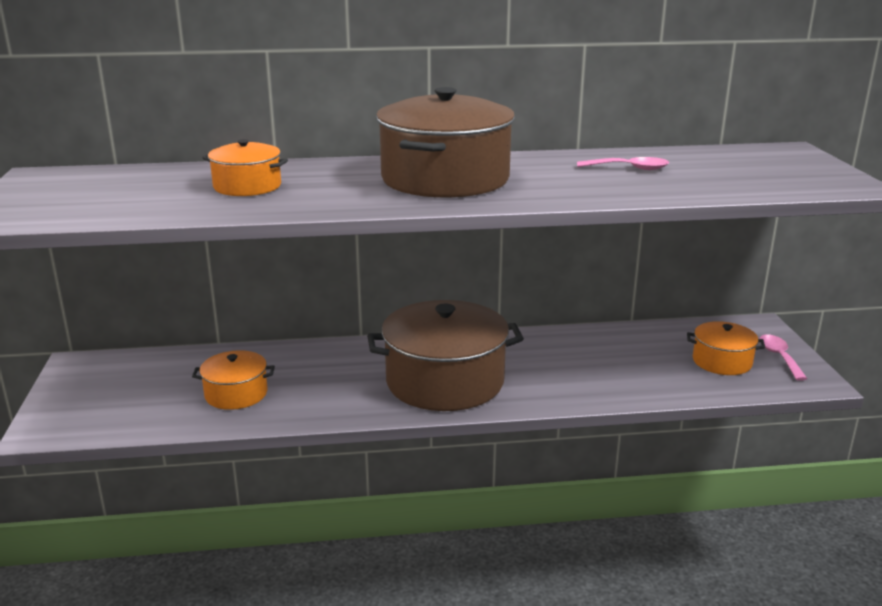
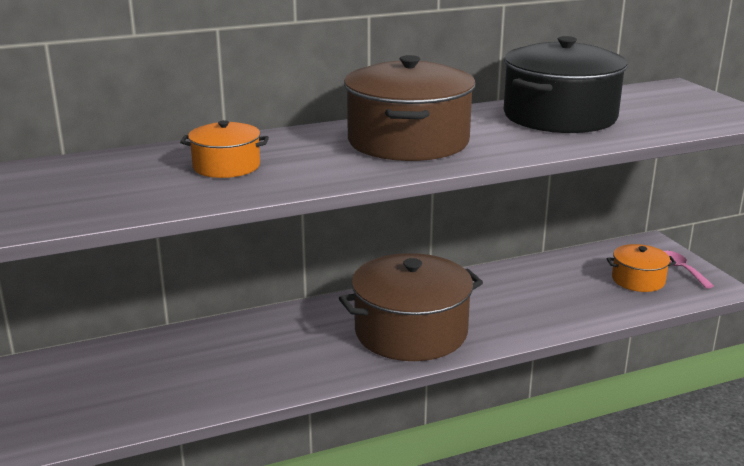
camera: 15 degrees left, 0 degrees up
(236, 394) = (217, 373): orange pot -> none
(629, 168) = (559, 116): pink spoon -> black pot

